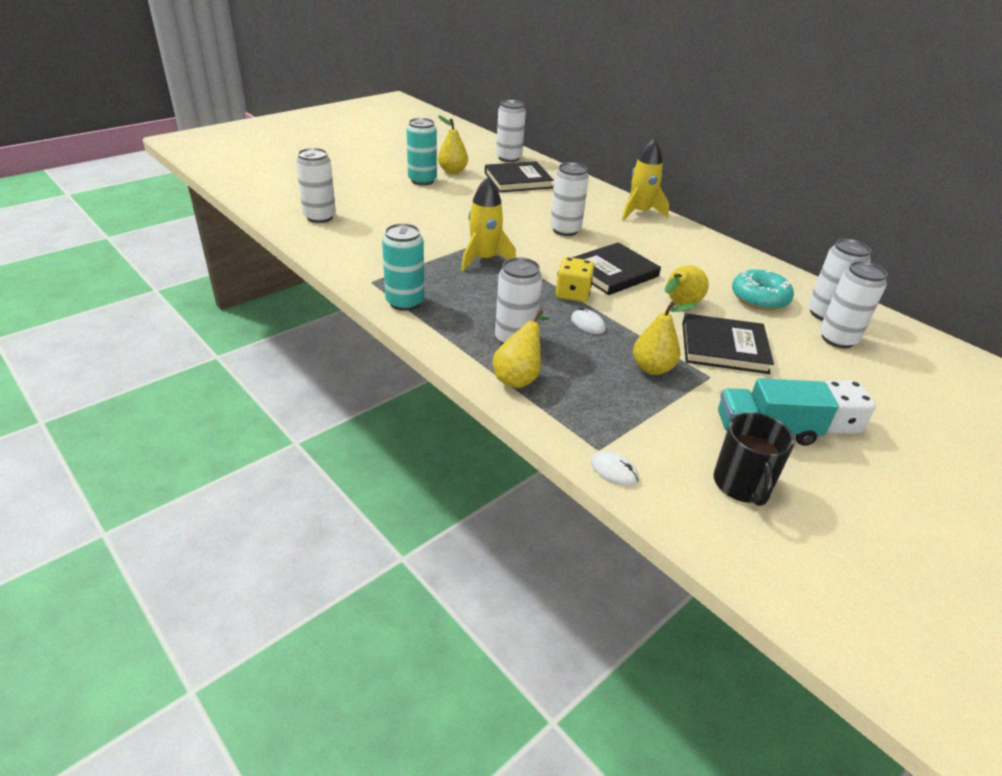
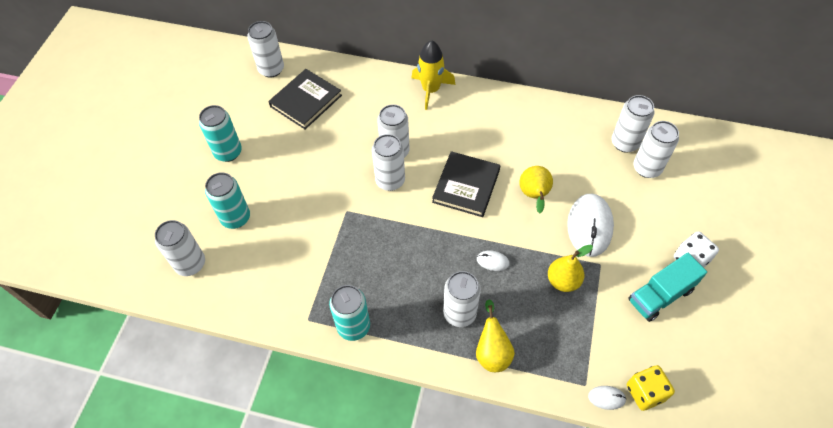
camera: 30 degrees left, 20 degrees up
(385, 210) = (235, 218): none -> turquoise can
(452, 171) = (241, 121): yellow pear -> none
(484, 259) = (366, 233): yellow rocket -> none
(541, 242) = (390, 181): none -> white can
(572, 294) = (458, 232): yellow dice -> yellow dice (645, 392)
(724, 347) = (589, 226): black book -> white mouse
(742, 485) = (677, 356): black mug -> none
(759, 298) = (577, 152): turquoise donut -> none

